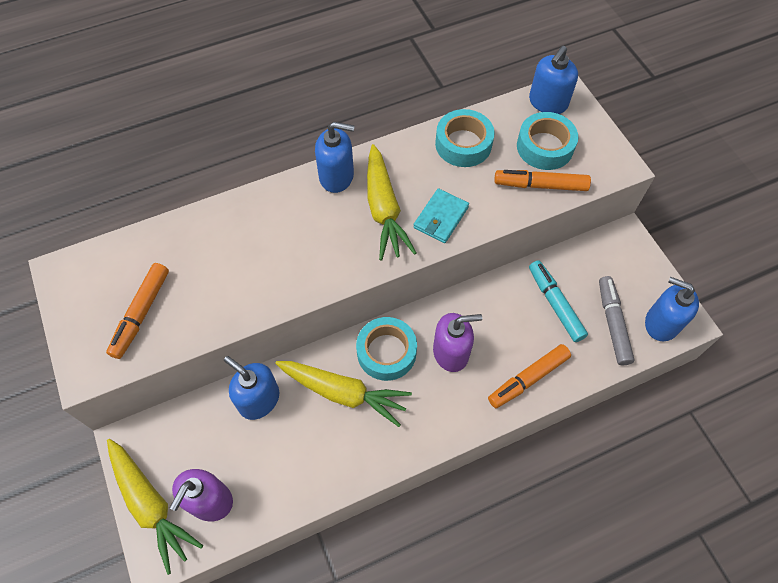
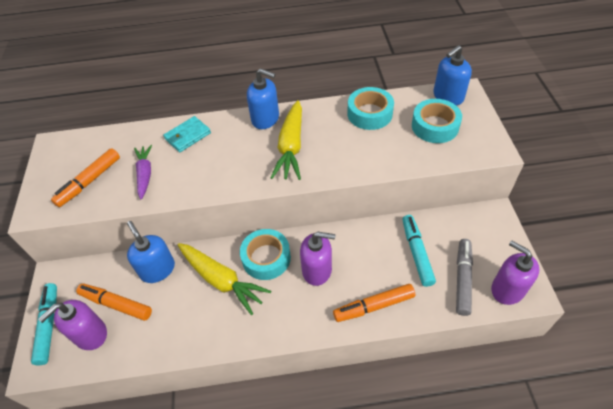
camera: 20 degrees right, 10 degrees down
(151, 505) = (48, 326): yellow carrot -> turquoise marker
(212, 287) = (145, 174): none -> purple carrot
(441, 218) = (332, 160): turquoise wallet -> turquoise wallet (187, 136)
(540, 185) = (422, 152): orange marker -> orange marker (116, 304)
(661, 323) = (507, 289): blue soap dispenser -> purple soap dispenser

